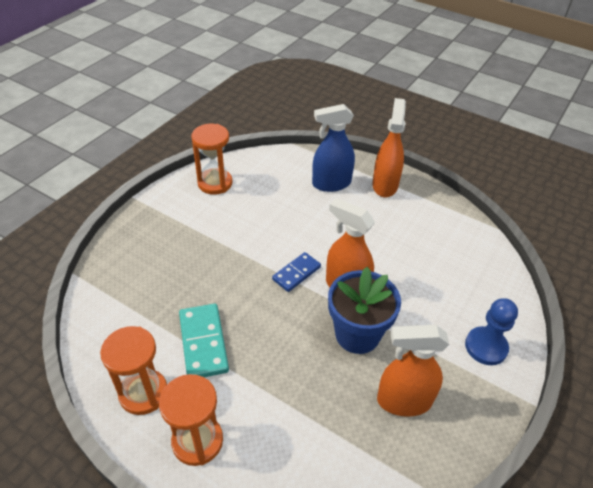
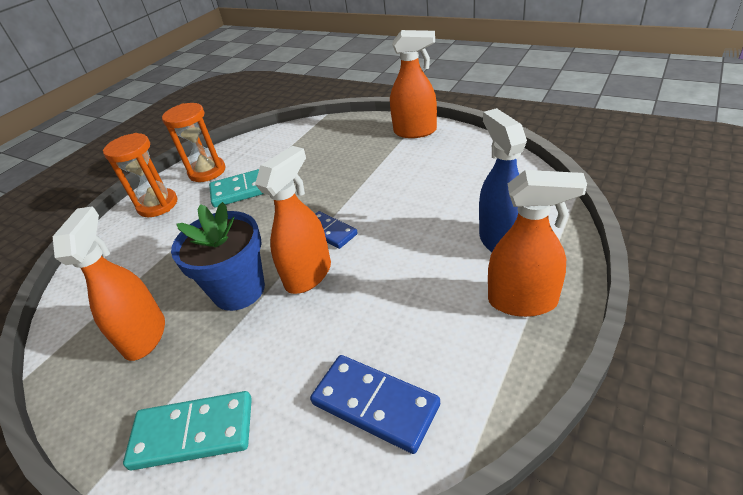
camera: 95 degrees right, 5 degrees down
(163, 206) = (415, 131): none -> orange spray bottle
(215, 183) = (462, 152): orange hourglass -> none
(457, 255) = (375, 404): none -> blue domino
(486, 347) = (193, 433): blue pawn -> turquoise domino

